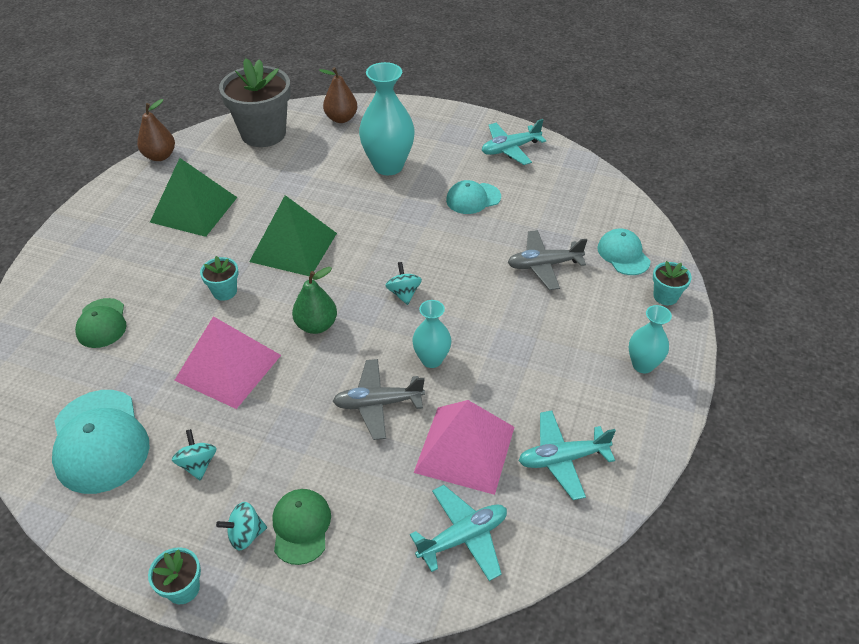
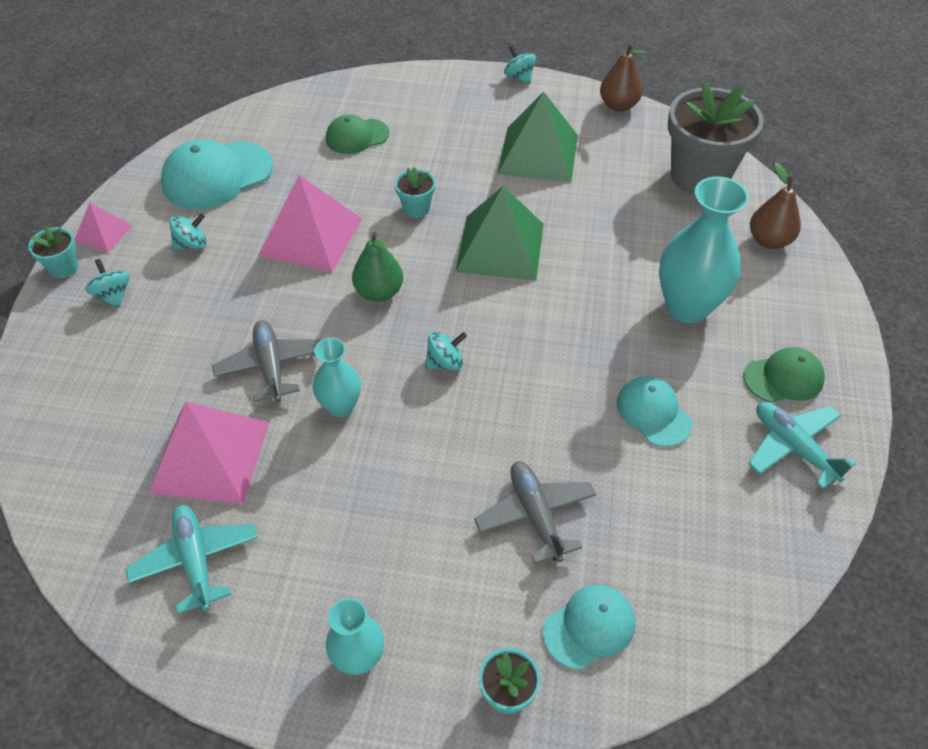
camera: 80 degrees right, 5 degrees up
(84, 205) = (519, 77): none -> turquoise spinning top
(142, 550) = (103, 233): none -> pink pyramid
(301, 527) = (119, 333): green cap -> green cap (783, 378)
(463, 537) = (96, 469): turquoise plane -> none

